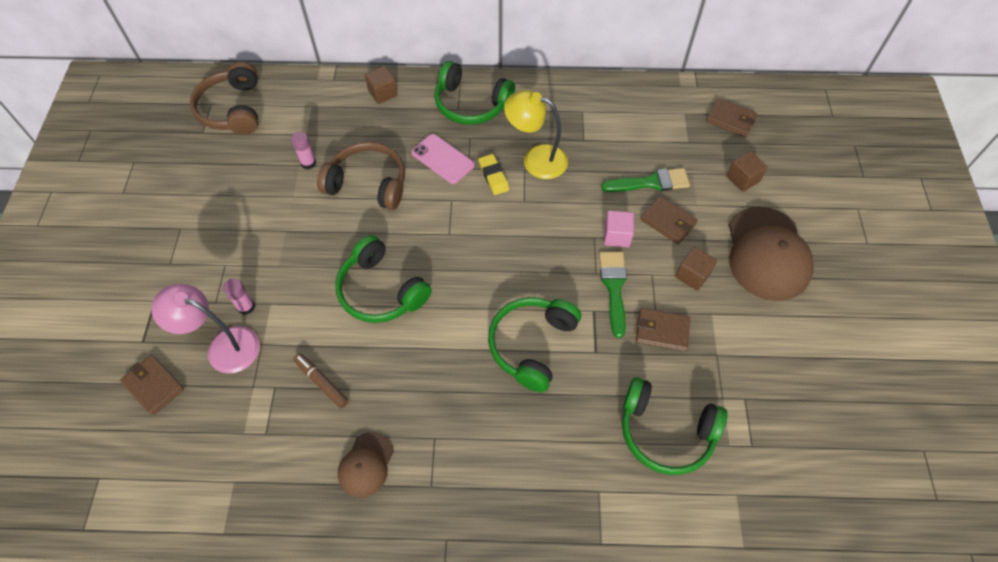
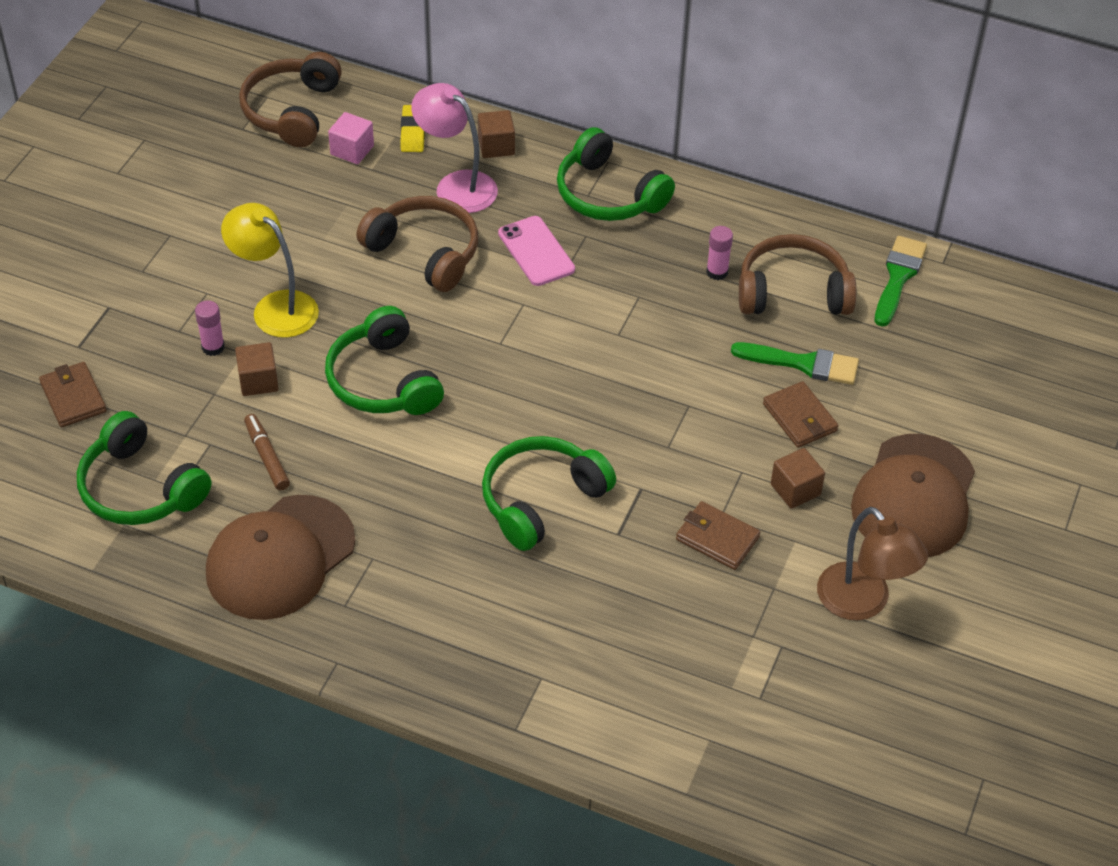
camera: 20 degrees right, 10 degrees down
(223, 346) = (169, 381): pink lamp -> pink lamp (456, 185)
(308, 163) = (360, 205): pink glue stick -> pink glue stick (717, 272)
(366, 464) = (280, 558): brown cap -> brown cap, size x1.91
(493, 176) = (593, 292): yellow eraser -> yellow eraser (413, 132)
(536, 159) = (661, 288): yellow lamp -> yellow lamp (275, 307)
(614, 287) = (682, 470): green brush -> green brush (898, 277)
(616, 236) = (719, 413): pink cube -> pink cube (352, 150)
(619, 135) = (793, 292): none -> brown headphones
(665, 431) = (658, 646): green headphones -> green headphones (140, 488)
(731, 119) = (965, 319): brown wallet -> none
(743, 179) = (936, 398): brown cube -> brown cube (258, 381)
(778, 344) = (863, 603): none -> brown lamp

